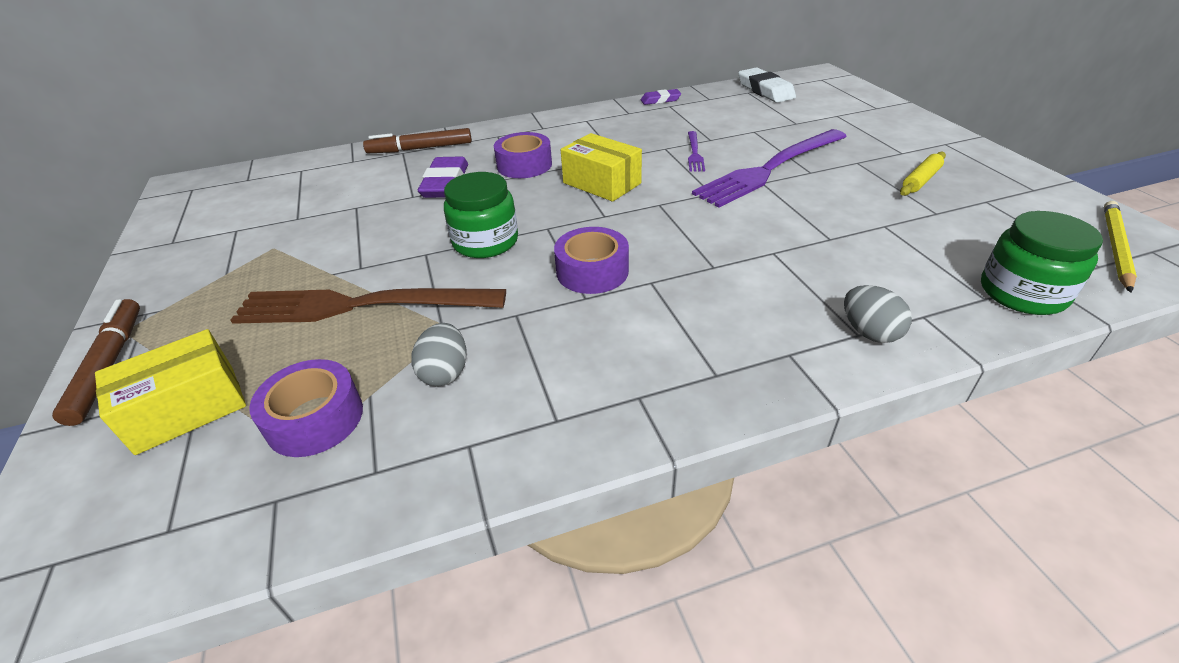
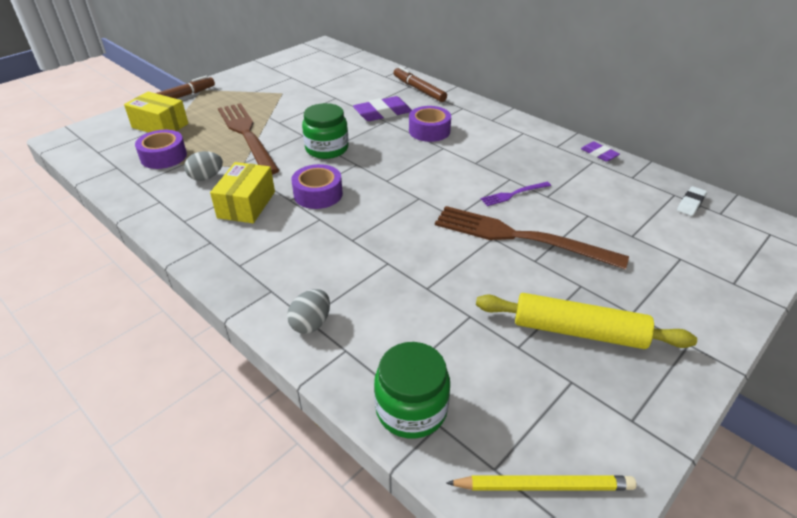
camera: 60 degrees right, 0 degrees up
(601, 183) = (429, 167): yellow box -> yellow box (246, 204)
(765, 90) = (691, 204): white eraser -> white eraser, size x0.58
(770, 169) = (520, 237): purple fork -> brown fork
(920, 180) = (578, 331): yellow rolling pin -> yellow rolling pin, size x1.89

